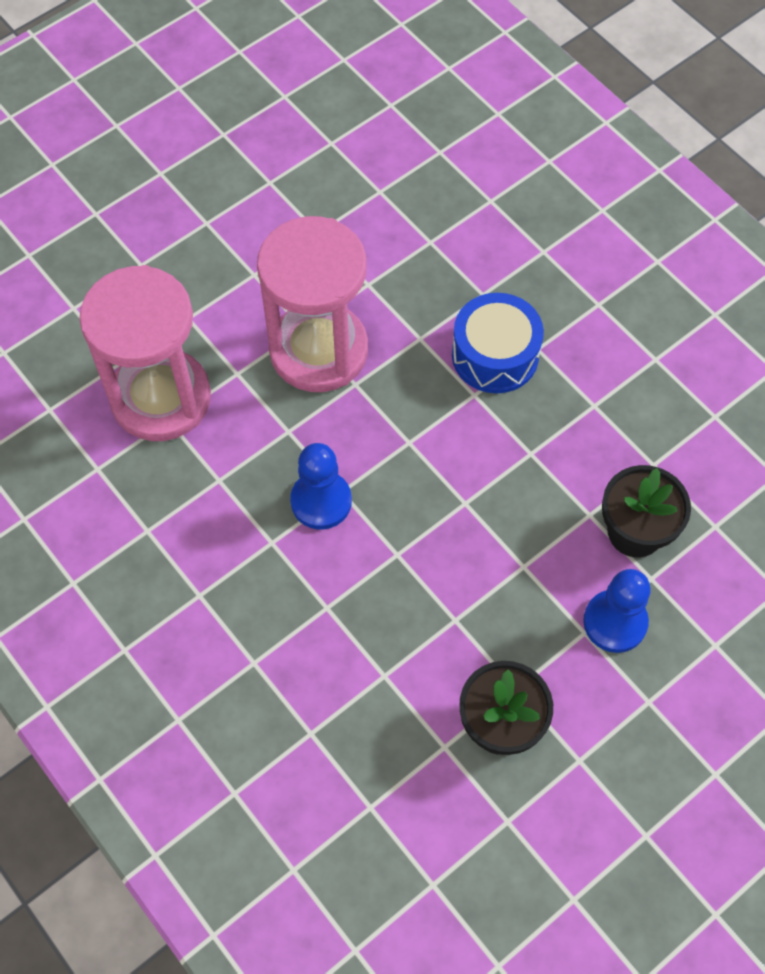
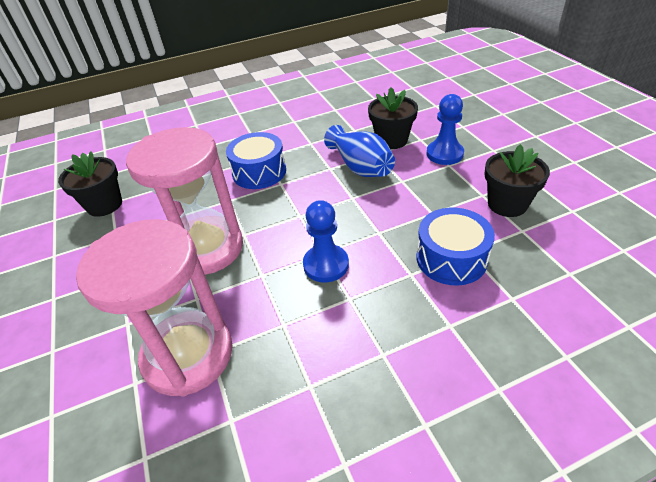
camera: 70 degrees left, 20 degrees down
(366, 654) = (451, 258): none -> blue drum
(372, 186) = (104, 205): none -> black flower pot
(544, 498) = (360, 167): none -> blue vase

